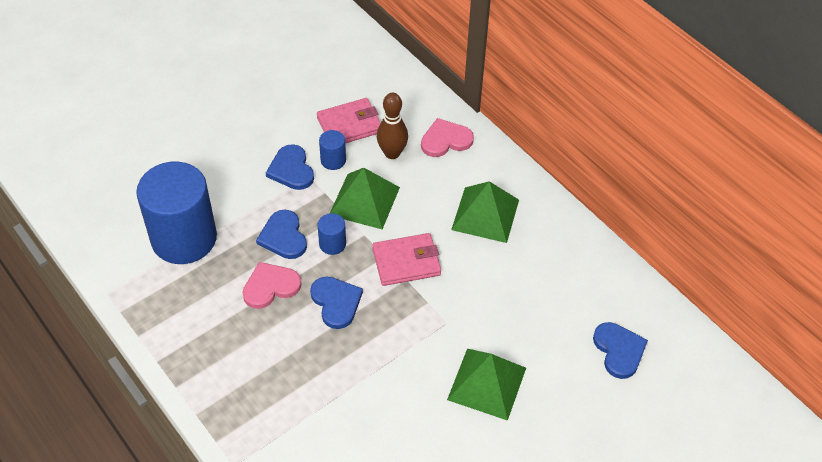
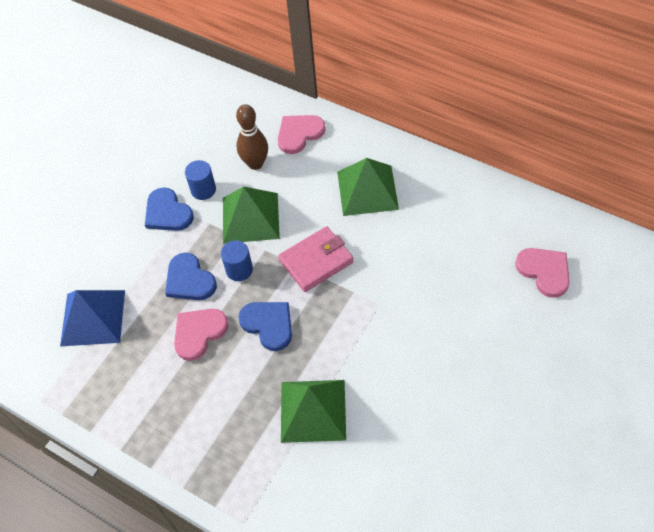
camera: 15 degrees left, 5 degrees up
(184, 238) = (93, 317): blue cylinder -> blue pyramid
(349, 125) = (203, 151): pink wallet -> none
(487, 383) = (443, 348): green pyramid -> green pyramid (313, 410)
(619, 350) = (544, 271): blue heart -> pink heart

